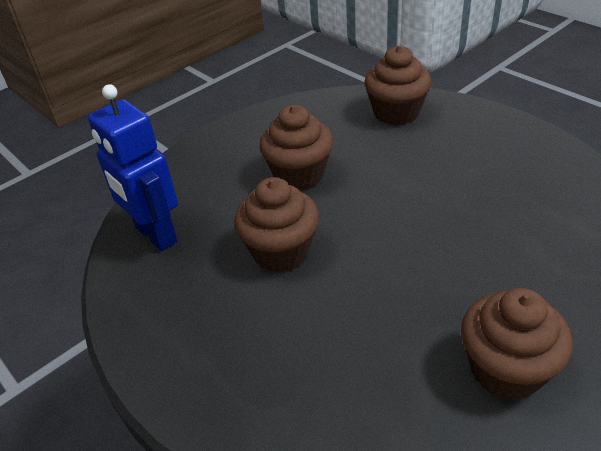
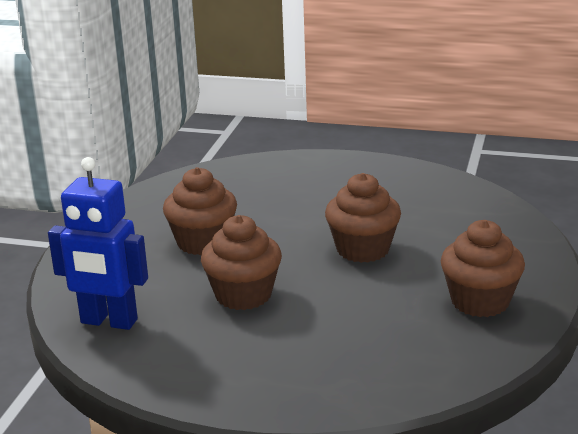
camera: 35 degrees left, 15 degrees down
(396, 113) = (247, 177): brown cupcake -> brown cupcake (363, 249)

